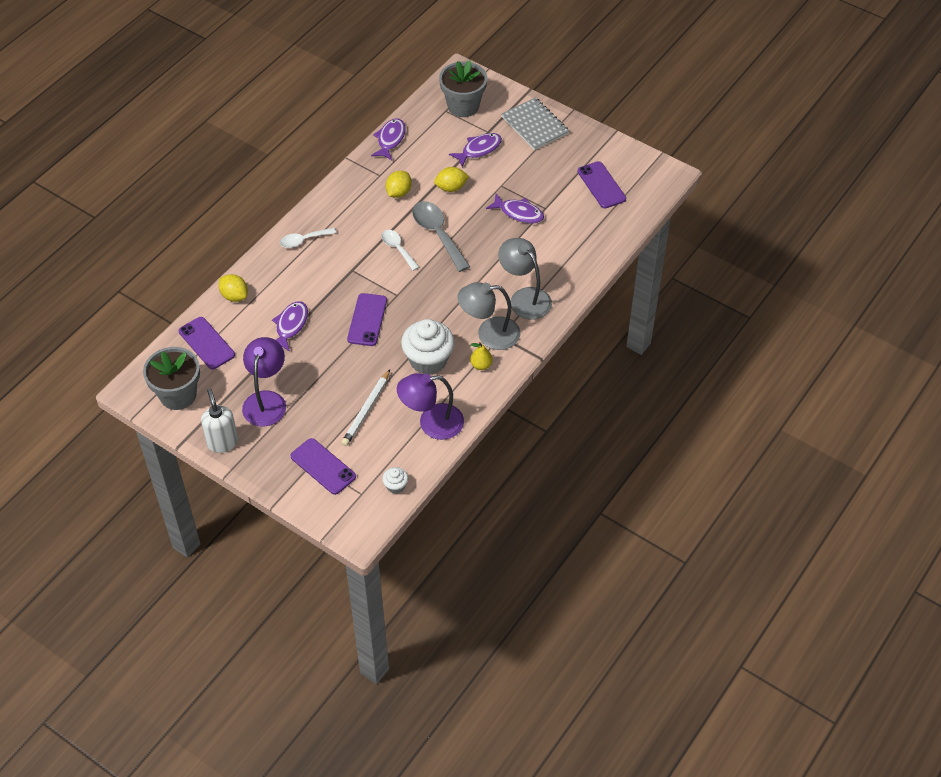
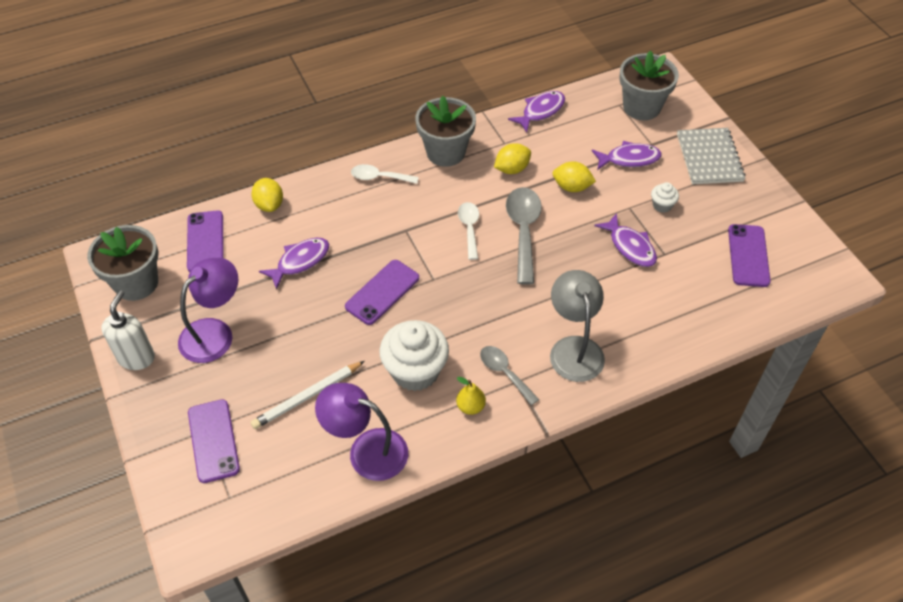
camera: 30 degrees right, 0 degrees up
(340, 200) = (445, 152): none -> grey flower pot
(395, 486) = (272, 509): white cupcake -> white cupcake (662, 205)
(489, 334) = (505, 373): grey lamp -> grey spoon

